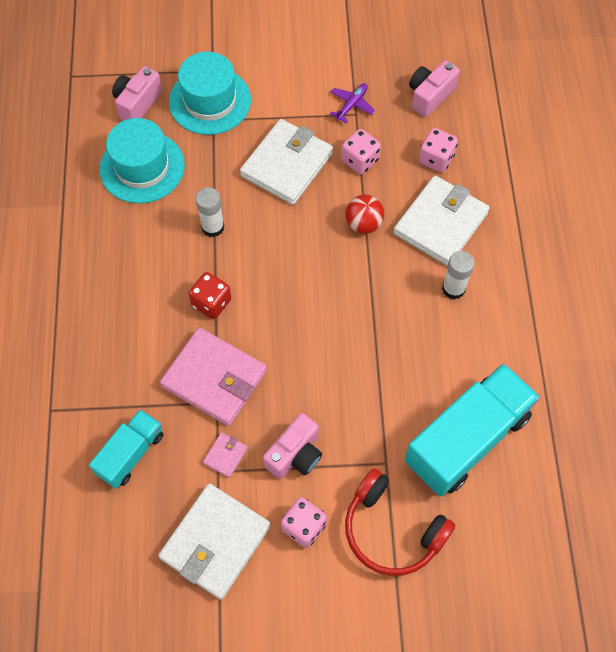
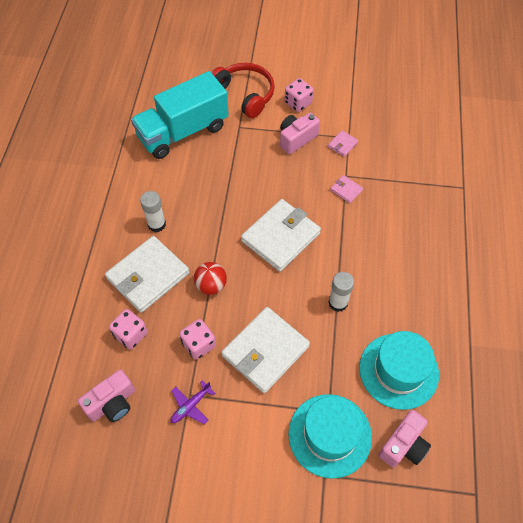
camera: 170 degrees left, 5 degrees down
(131, 454) = (406, 154): turquoise truck -> none
(211, 302) = (344, 242): red dice -> none
(214, 378) = (346, 190): pink wallet -> pink wallet, size x0.43
(215, 542) = (353, 103): white wallet -> white wallet (280, 237)

